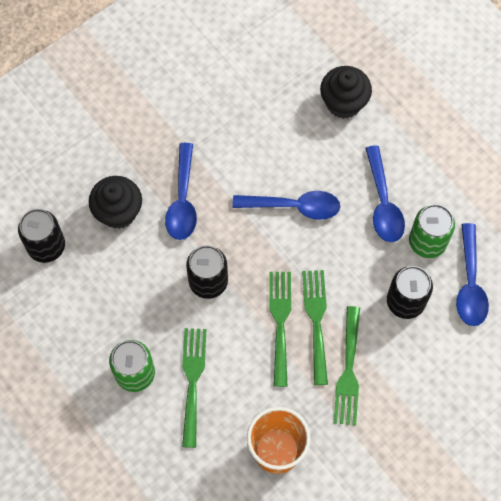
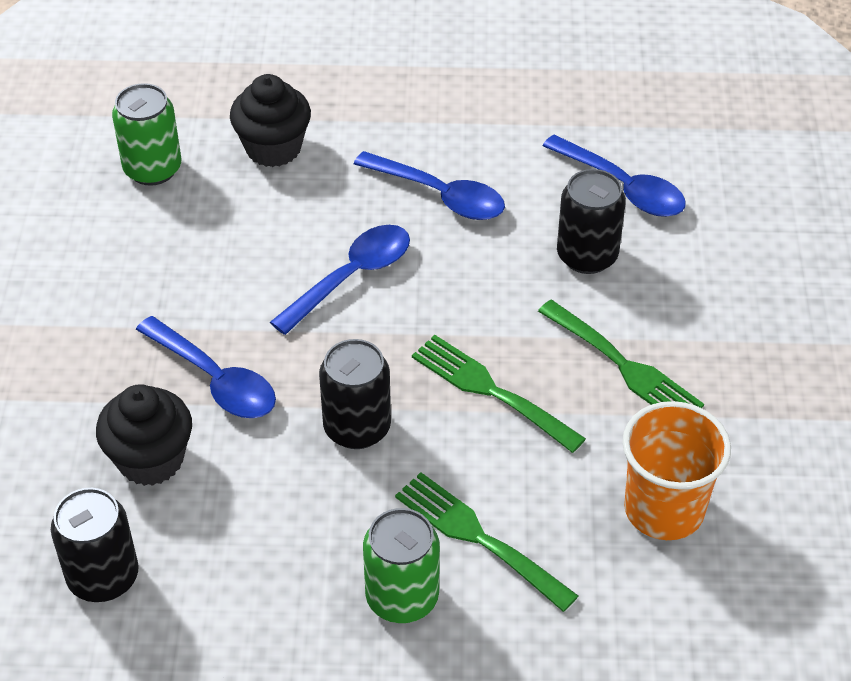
camera: 50 degrees left, 20 degrees down
(316, 321) = (525, 354): green fork -> none
(427, 242) = (531, 189): green can -> green can (152, 169)

